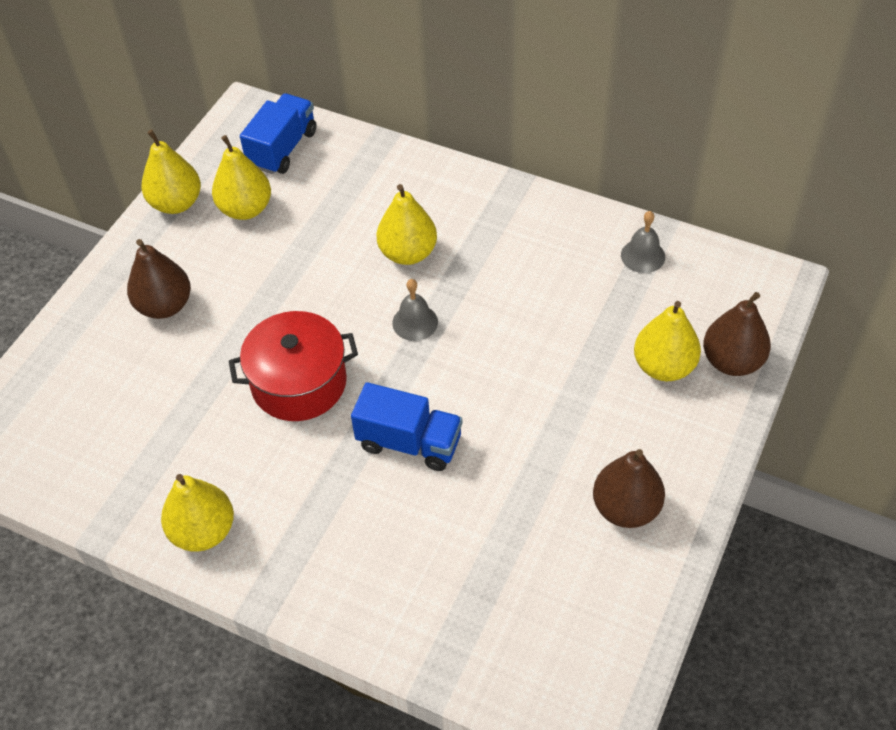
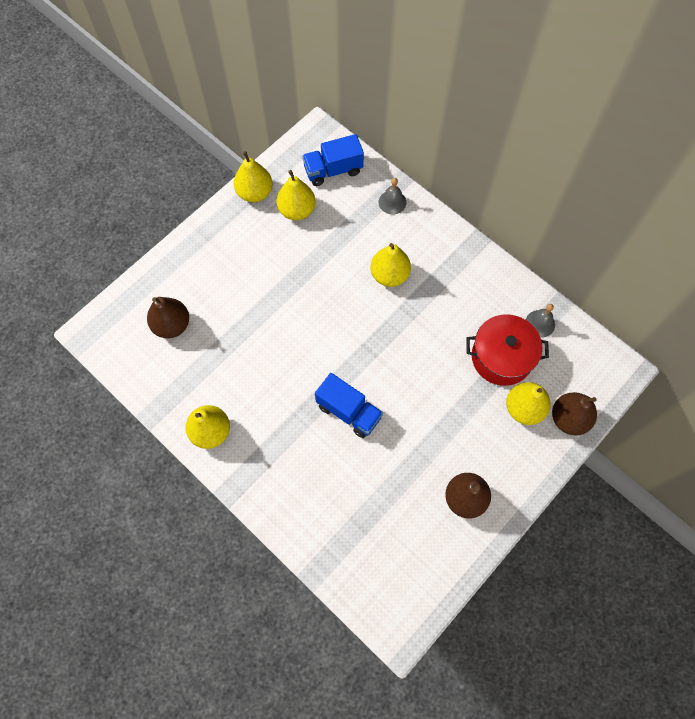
camera: 15 degrees right, 15 degrees up
(165, 306) = (228, 267): brown pear -> brown pear (172, 325)
(282, 149) = (333, 170): blue truck -> blue truck turned 150 degrees counterclockwise
(299, 383) = (294, 348): red pot -> red pot (501, 357)
(415, 322) = (378, 327): grey bell -> grey bell (392, 202)

